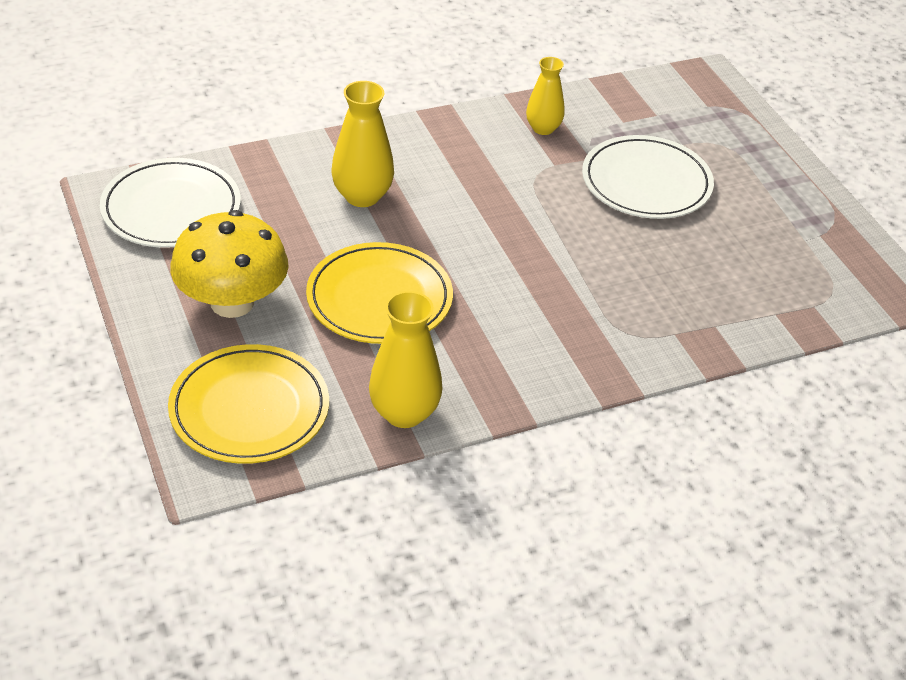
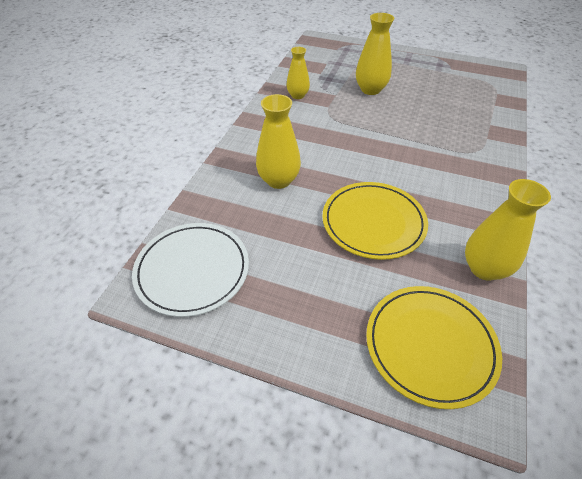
camera: 45 degrees left, 5 degrees up
(232, 302) = (316, 293): yellow mushroom -> none
(646, 183) = (370, 90): white plate -> yellow vase

